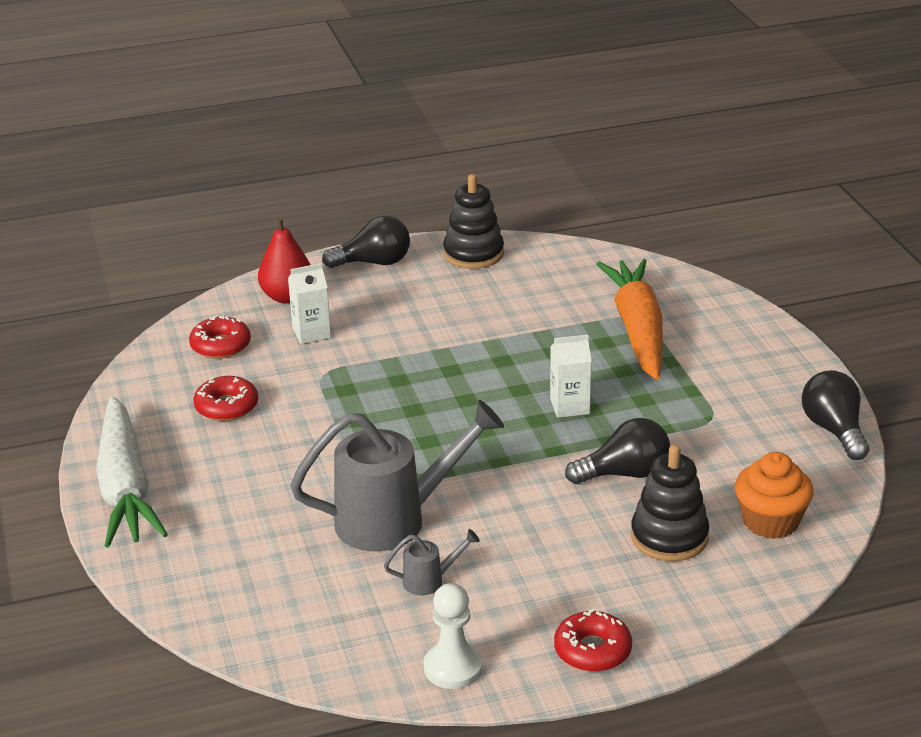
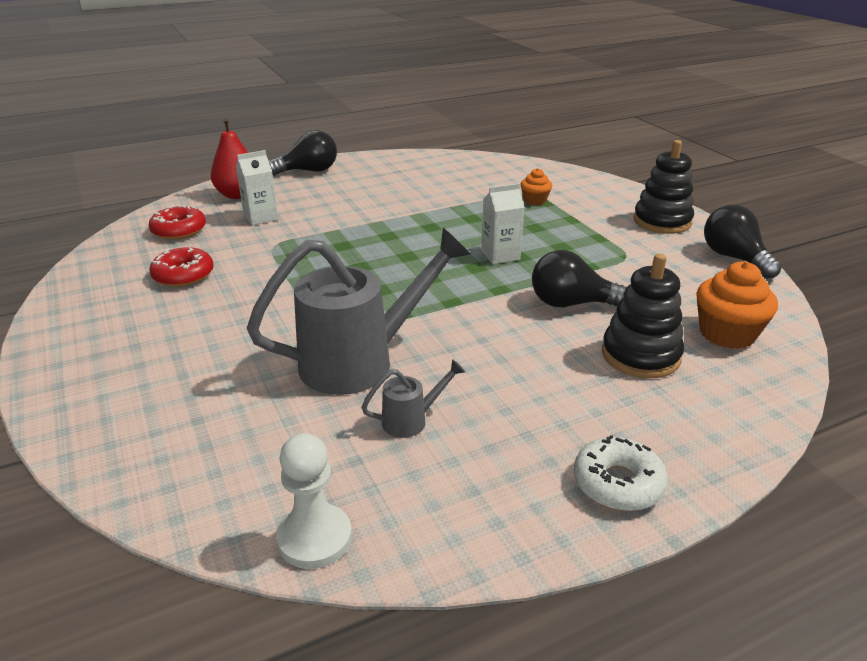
camera: 10 degrees left, 0 degrees up
(125, 488) = (72, 353): white carrot -> none
(453, 668) = (463, 523): white pawn -> white pawn (314, 538)
(473, 254) = (387, 162): black stacking toy -> black stacking toy (662, 221)
(592, 650) = (618, 483): red donut -> white donut
(624, 474) = (572, 304): black light bulb -> black light bulb turned 150 degrees counterclockwise
(637, 330) = (535, 200): orange carrot -> orange cupcake

